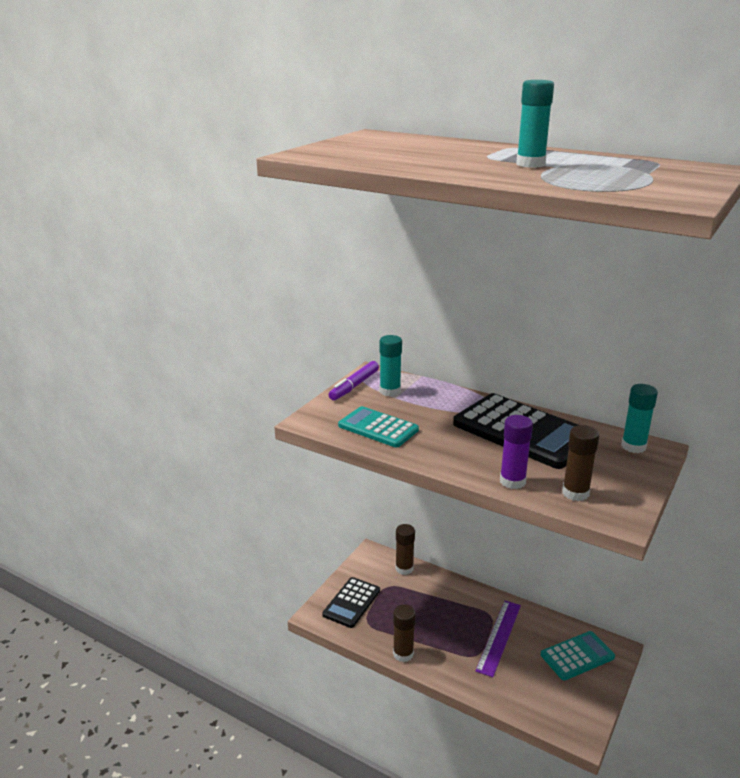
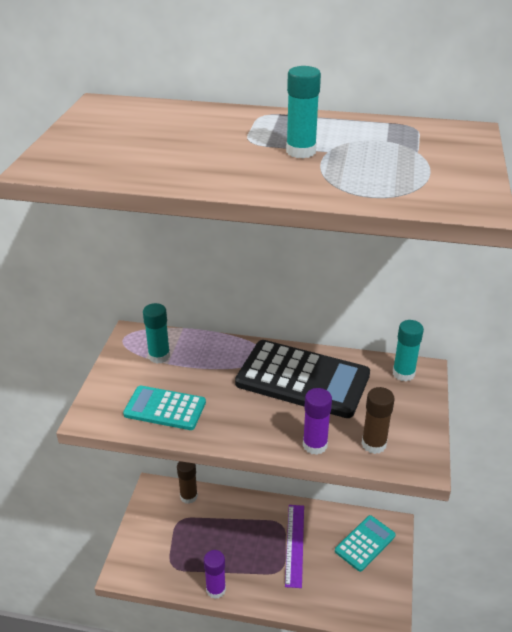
camera: 20 degrees left, 10 degrees up
(351, 603) = (150, 549): black calculator -> none
(354, 386) = (120, 357): purple marker -> none
(403, 654) = (216, 589): brown glue stick -> purple glue stick

